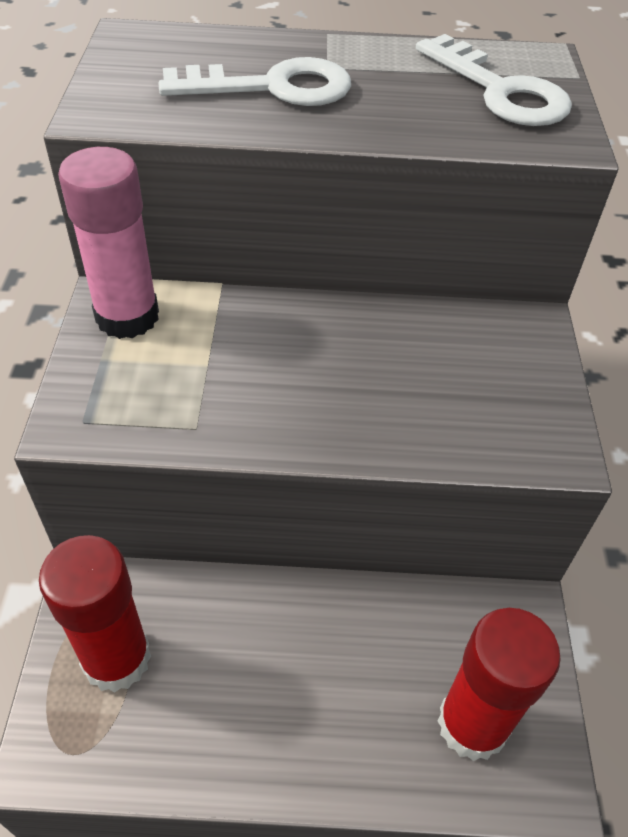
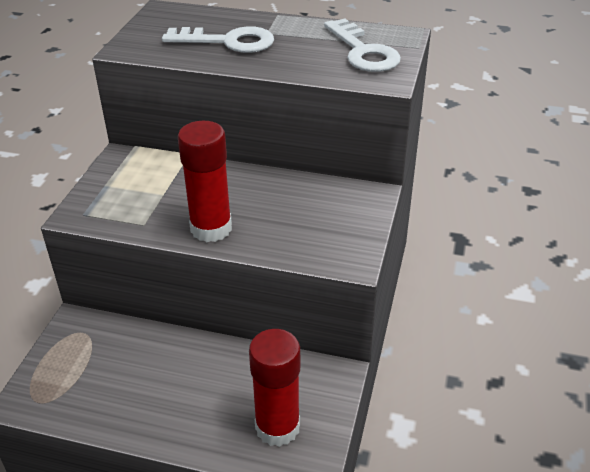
camera: 15 degrees right, 10 degrees down
(116, 659) = (78, 360): red glue stick -> red glue stick (211, 228)
(127, 316) = (127, 165): pink glue stick -> none

